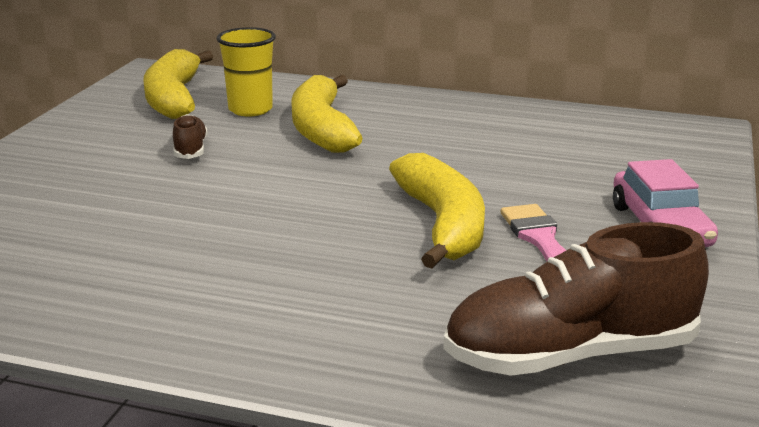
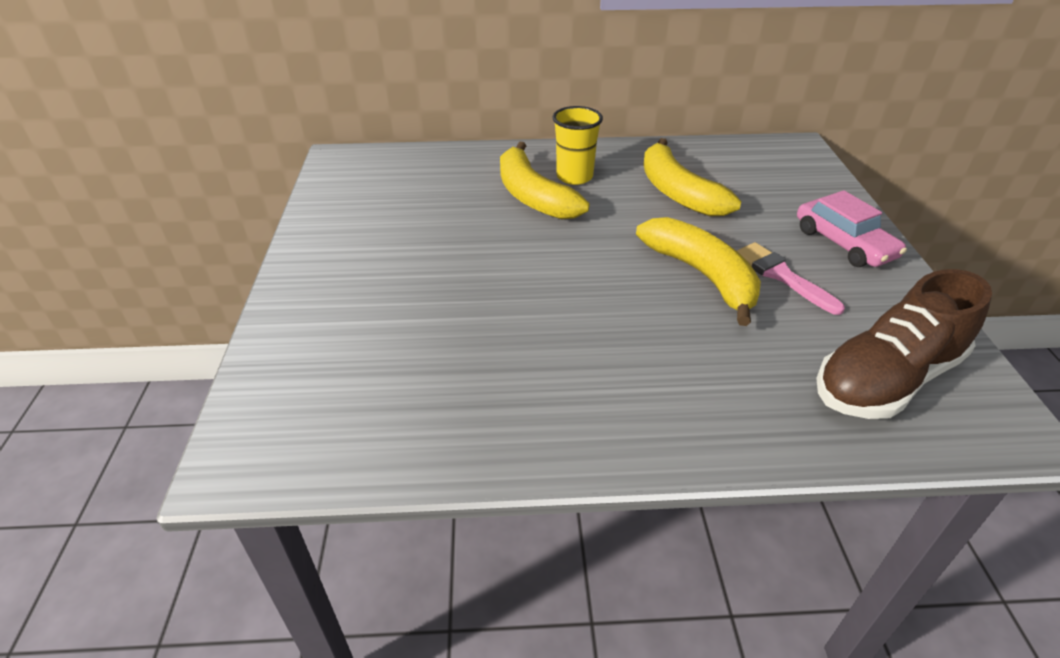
camera: 20 degrees left, 15 degrees up
(174, 98) = (384, 185): yellow banana -> yellow banana (678, 192)
(190, 149) = (445, 239): brown shoe -> none
(250, 109) = (459, 186): yellow cup -> yellow cup (574, 177)

